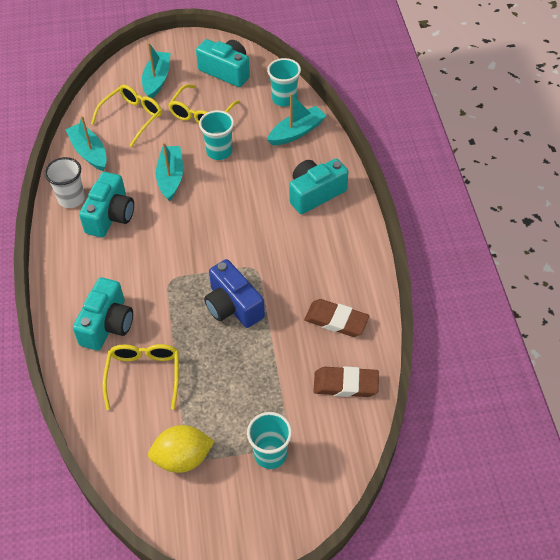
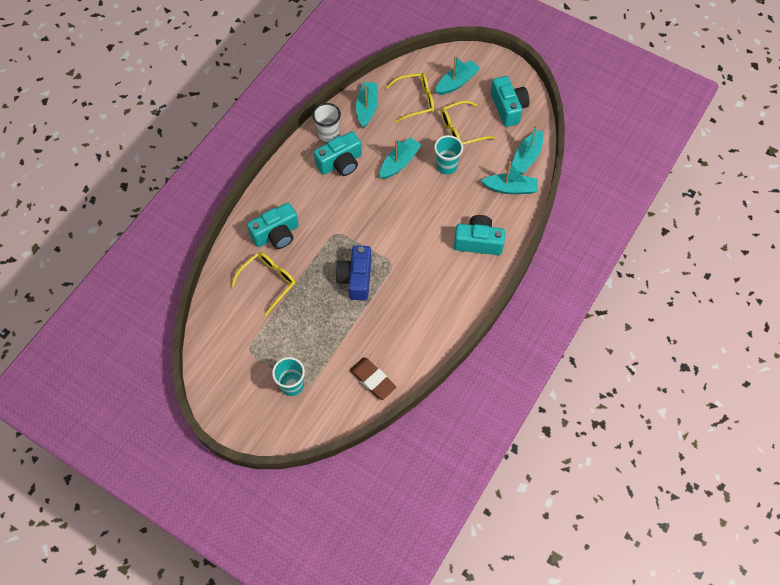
camera: 40 degrees right, 10 degrees up
(183, 458) = (245, 347): yellow lemon -> none
(284, 99) = (526, 157): turquoise cup -> turquoise boat
(336, 320) = (406, 336): brown eraser -> none

